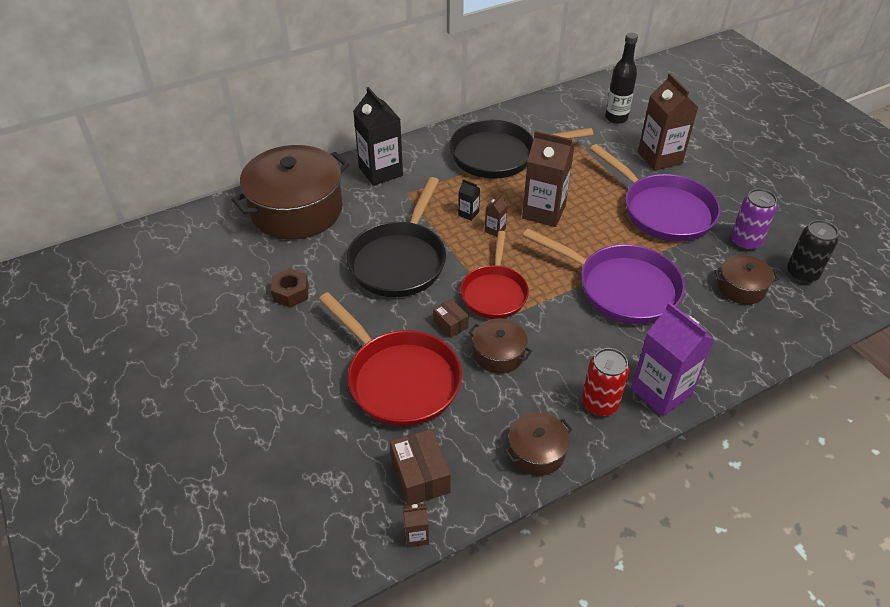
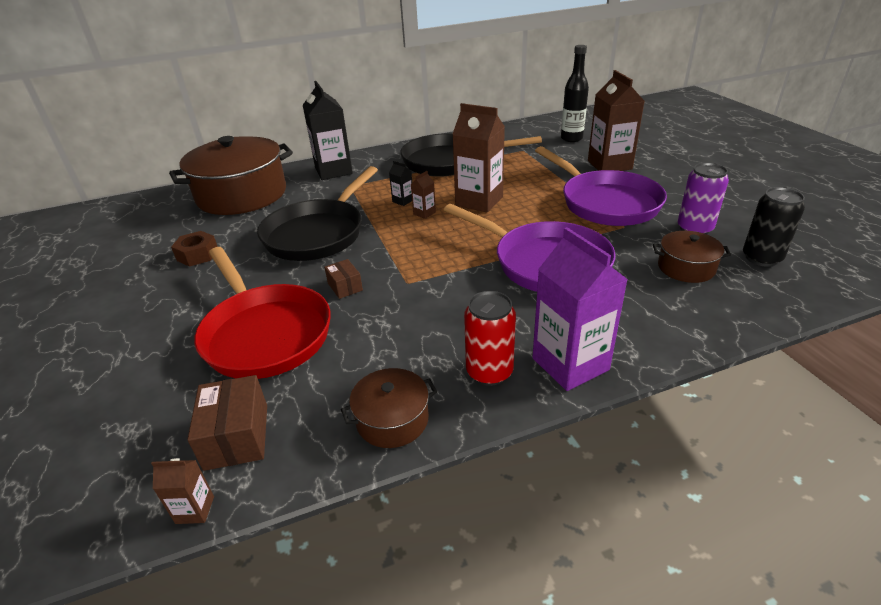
camera: 10 degrees right, 10 degrees down
(494, 293) = (403, 262): red pan -> none
(498, 354) = (386, 316): brown pot -> none

